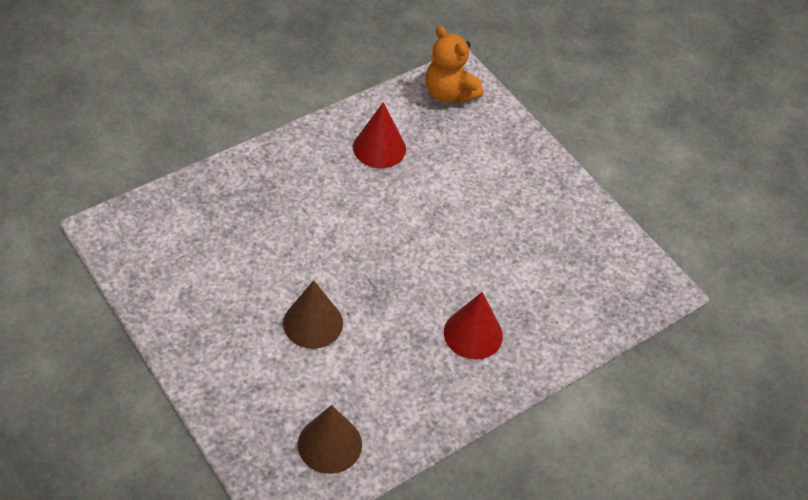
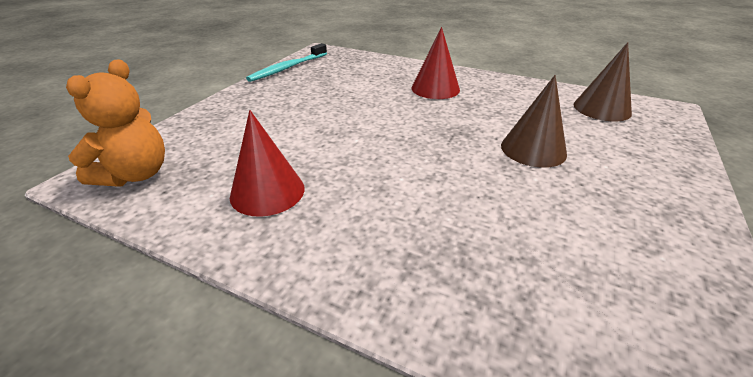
camera: 115 degrees left, 15 degrees down
(614, 235) = (288, 68): none -> turquoise toothbrush

